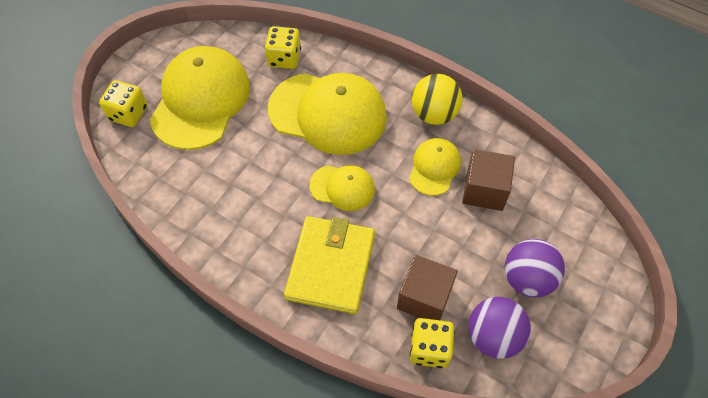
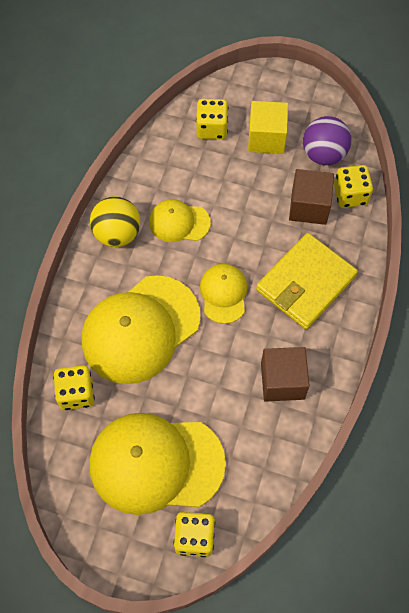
camera: 105 degrees left, 5 degrees up
(328, 113) = (140, 329): yellow cap -> yellow cap turned 135 degrees counterclockwise
(330, 266) = (306, 283): yellow wallet -> yellow wallet turned 45 degrees counterclockwise
(484, 190) = (191, 180): brown cube -> brown cube (282, 381)
(527, 279) = (266, 138): purple ball -> yellow cube
(550, 225) = (211, 128): none -> yellow dice

